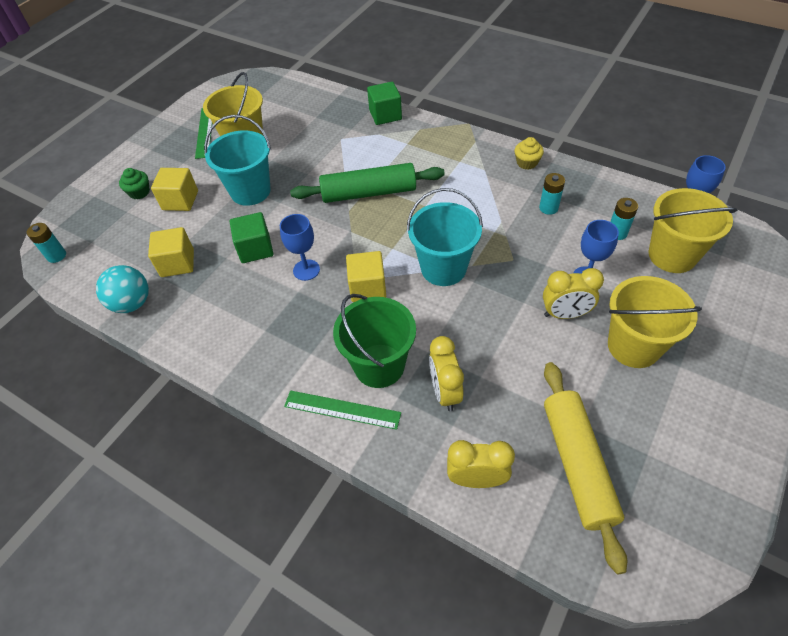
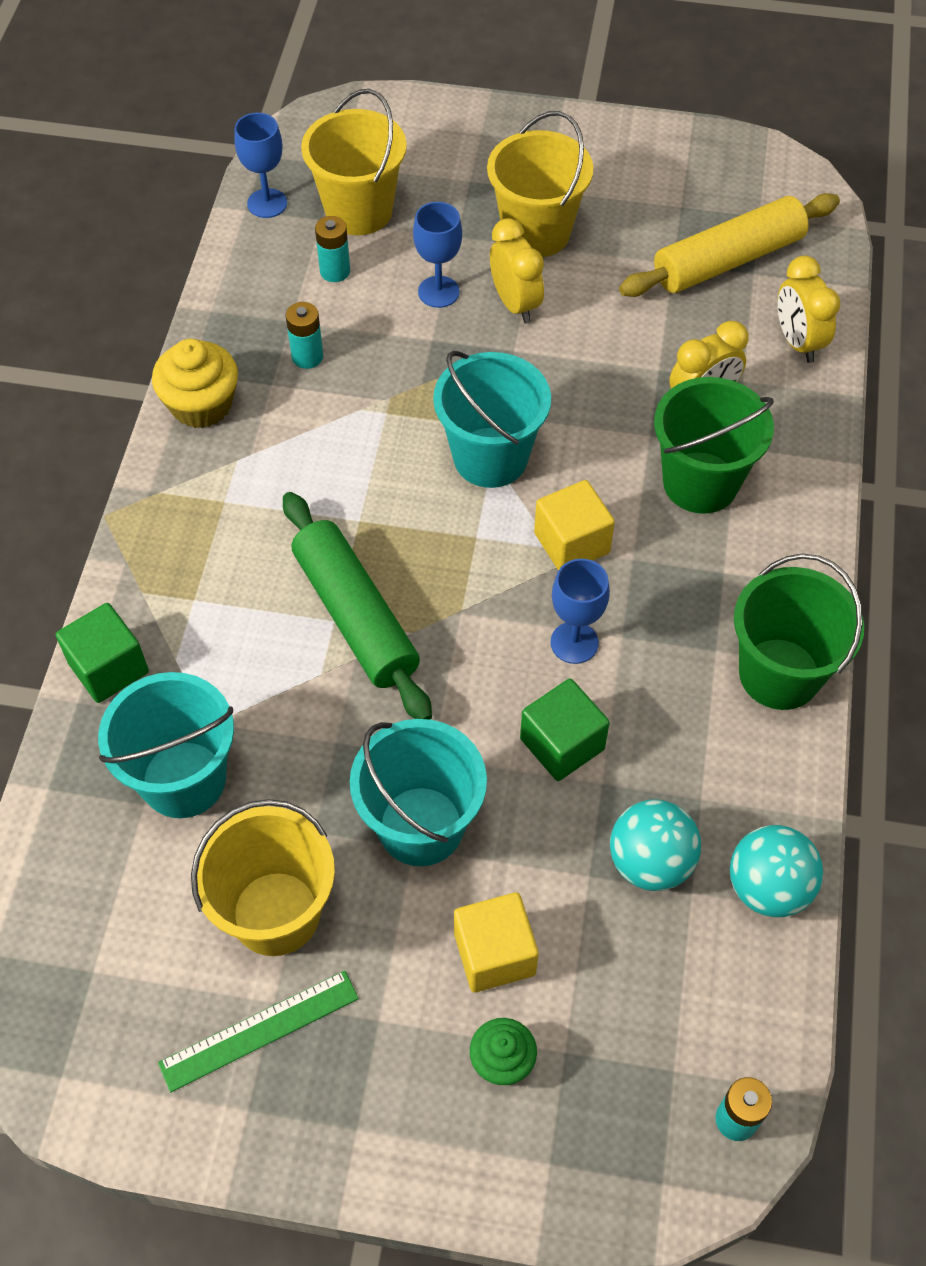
camera: 115 degrees left, 5 degrees up
(177, 263) = (650, 862): yellow cube -> turquoise ball
(233, 354) = (779, 674): none -> green bucket
(319, 128) = (184, 779): none -> turquoise bucket
(342, 409) = (787, 501): green ruler -> none
(527, 163) = (201, 405): yellow cupcake -> yellow cupcake, size x1.62

